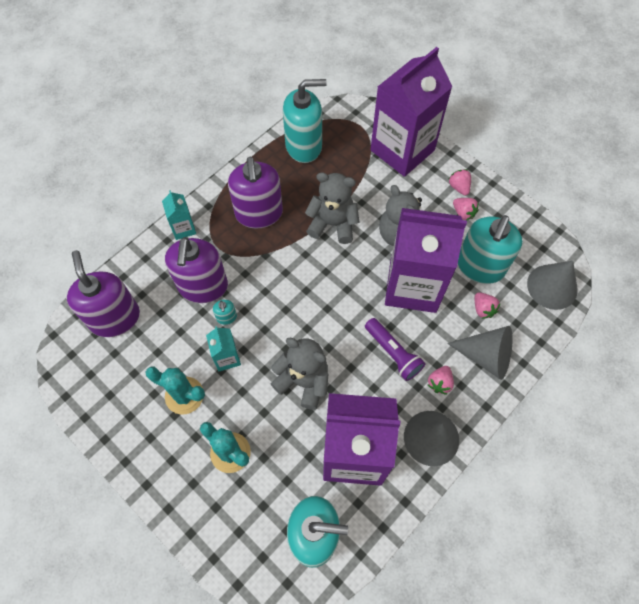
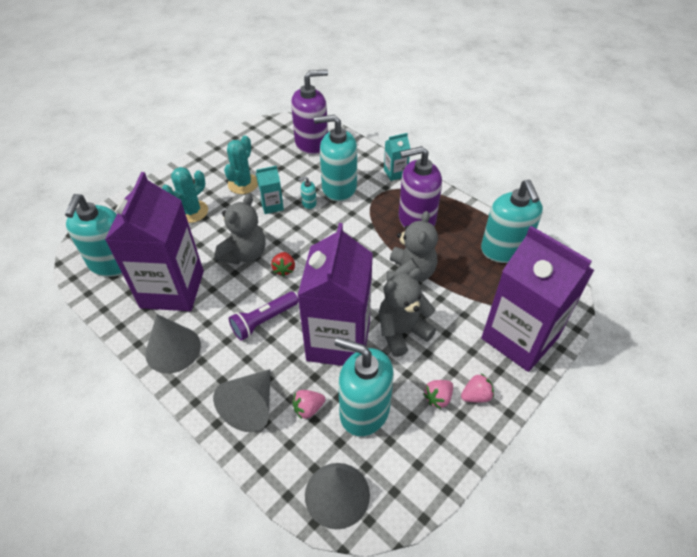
camera: 90 degrees right, 15 degrees down
(203, 286) = (339, 188): purple soap dispenser -> turquoise soap dispenser
(326, 338) = (284, 269): none -> red strawberry
(439, 383) = (227, 359): pink strawberry -> none

